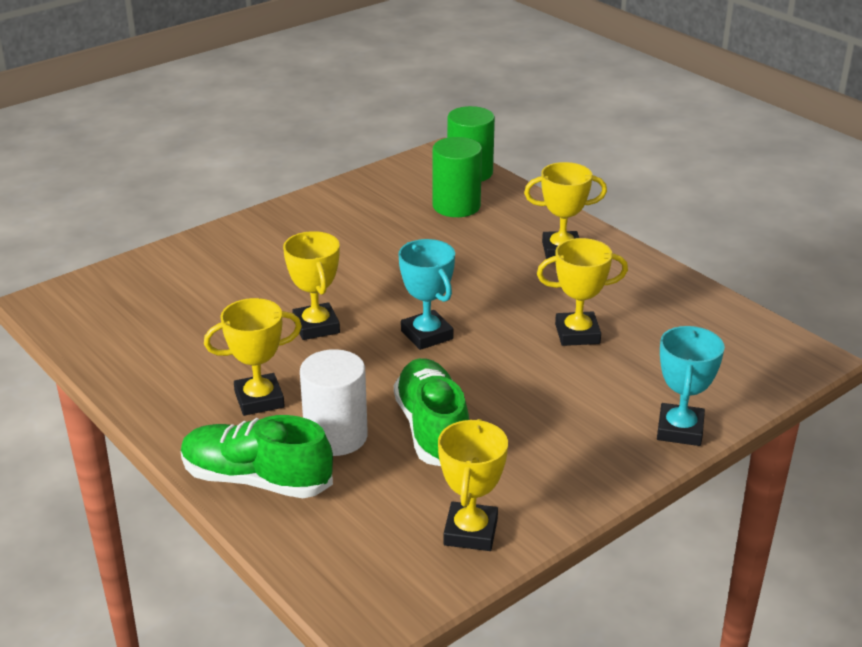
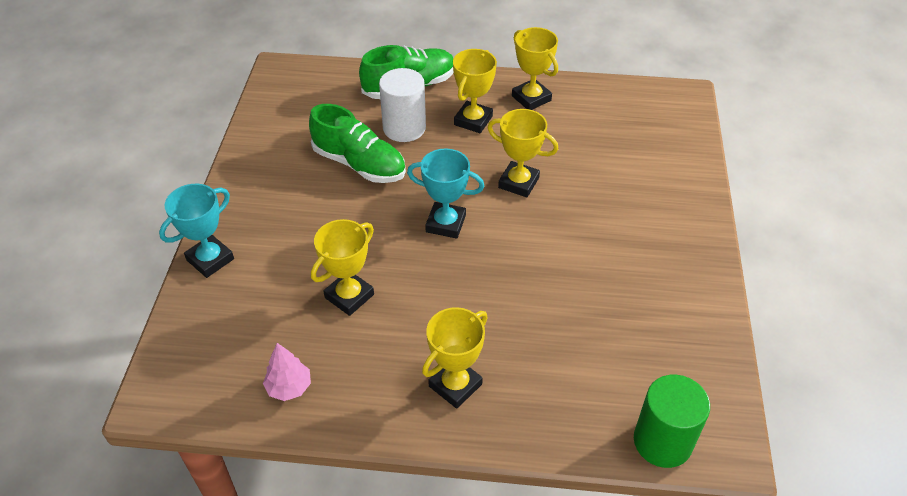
camera: 135 degrees right, 15 degrees up
(456, 206) = (605, 377): green cylinder -> none
(470, 532) = (275, 126): yellow trophy -> yellow trophy (531, 98)
(680, 430) = (210, 259): turquoise trophy -> turquoise trophy turned 75 degrees clockwise
(688, 309) = (289, 387): none -> pink tree

